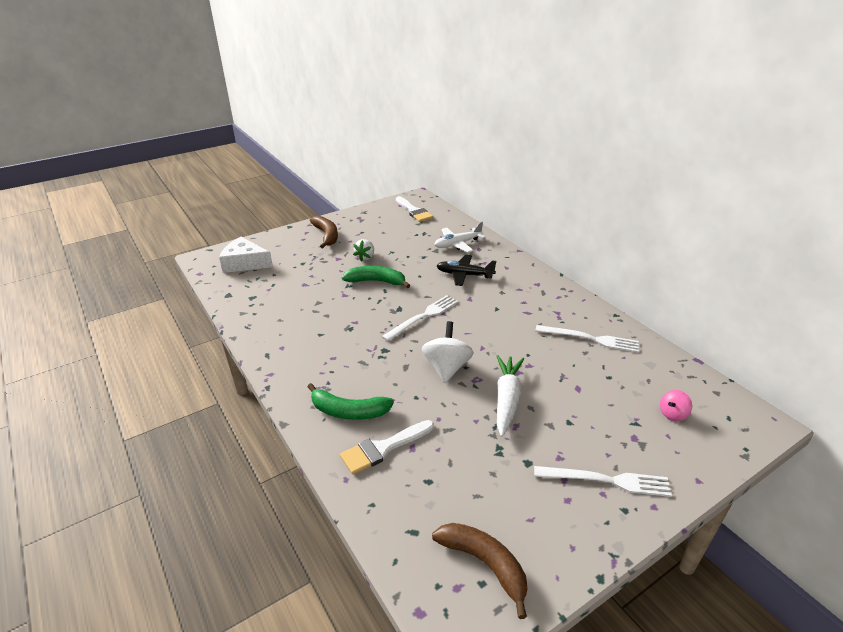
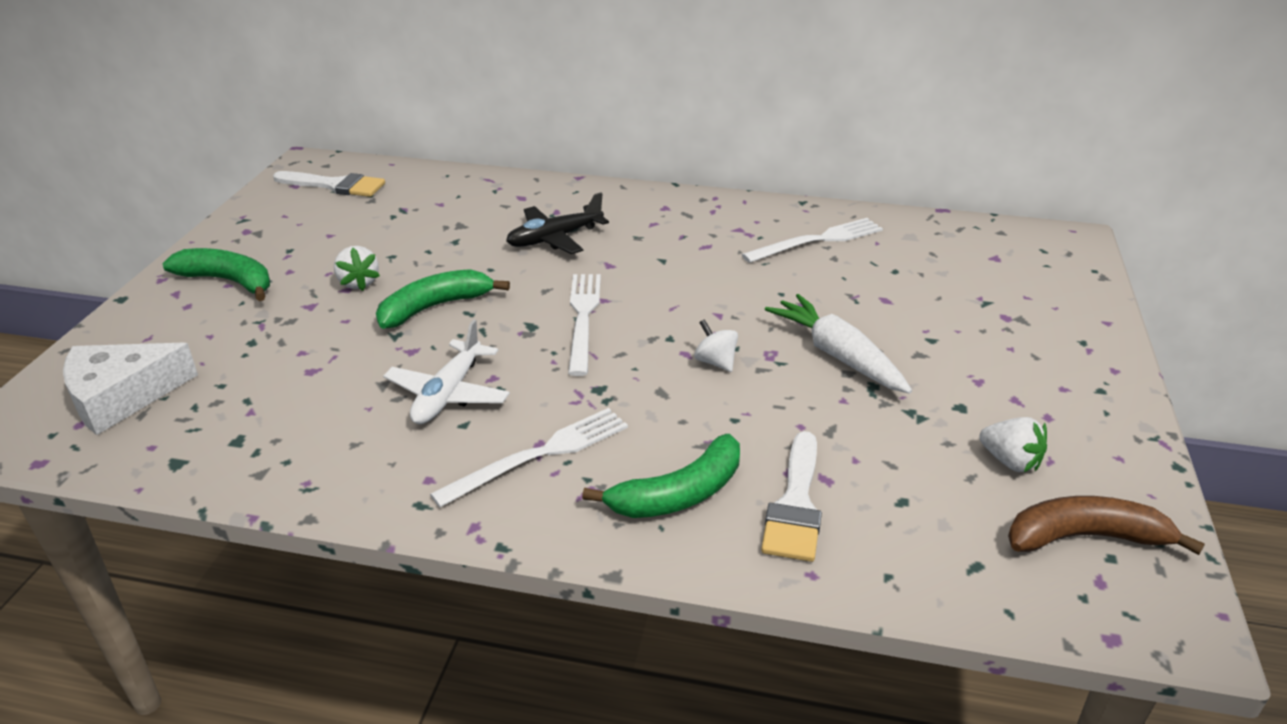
camera: 45 degrees left, 0 degrees up
(326, 235) = (229, 281): brown banana -> green banana
(447, 368) = (715, 362): white spinning top -> white spinning top, size x0.54
(457, 244) = (480, 204): white plane -> white plane (448, 394)
(508, 504) = (1010, 461): none -> white strawberry
(606, 480) = (1048, 374): white fork -> white fork (539, 455)
(673, 414) = (1000, 274): pink spinning top -> none

